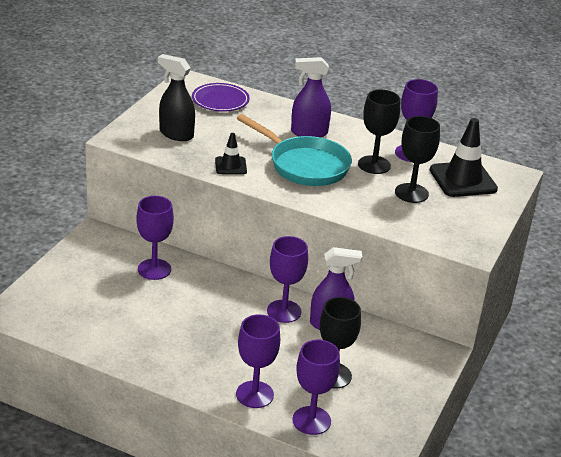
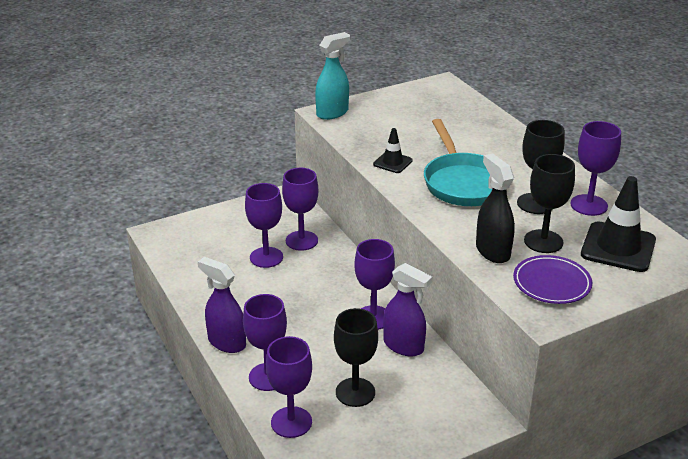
camera: 40 degrees right, 0 degrees up
(126, 136) = (332, 113): none -> turquoise spray bottle
(140, 296) = (266, 257): none -> purple goblet
(176, 134) = (377, 123): black spray bottle -> black spray bottle (492, 251)
(220, 100) = (451, 107): purple plate -> purple plate (551, 283)
(309, 133) = (503, 156): purple spray bottle -> purple spray bottle (226, 342)

